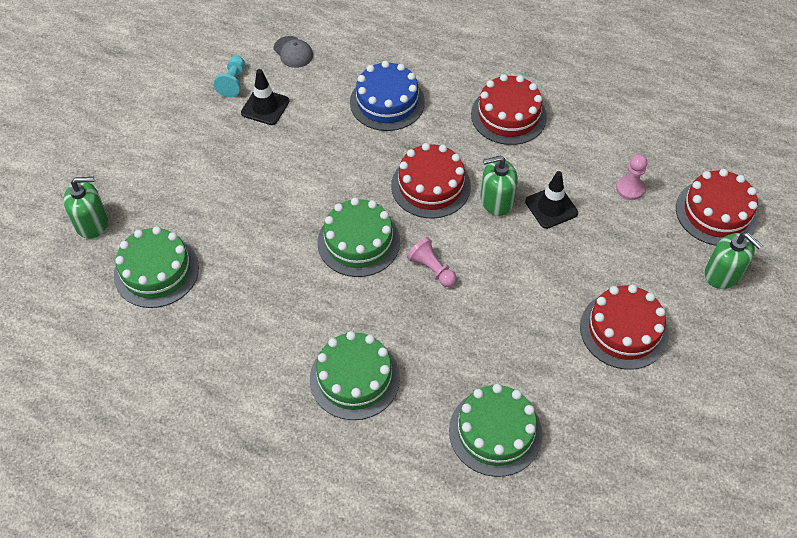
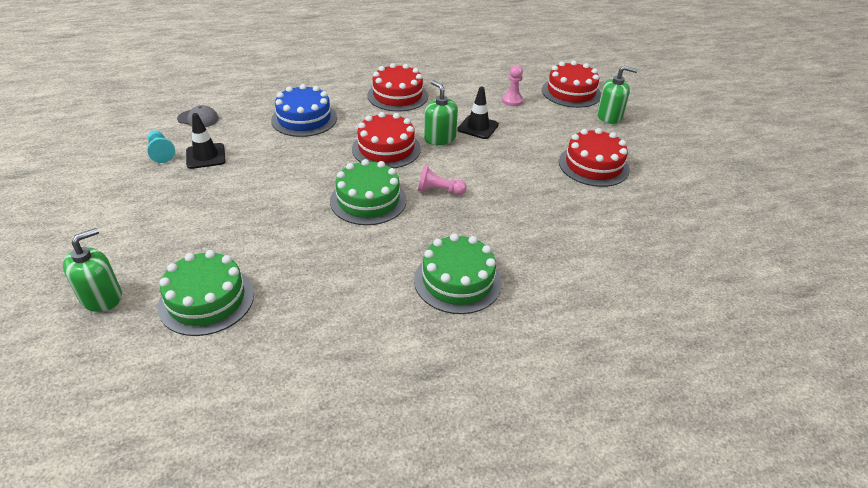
camera: 40 degrees left, 15 degrees down
(495, 432) = (589, 257): green cake -> none
(496, 200) = (439, 138): green soap dispenser -> green soap dispenser turned 105 degrees clockwise

